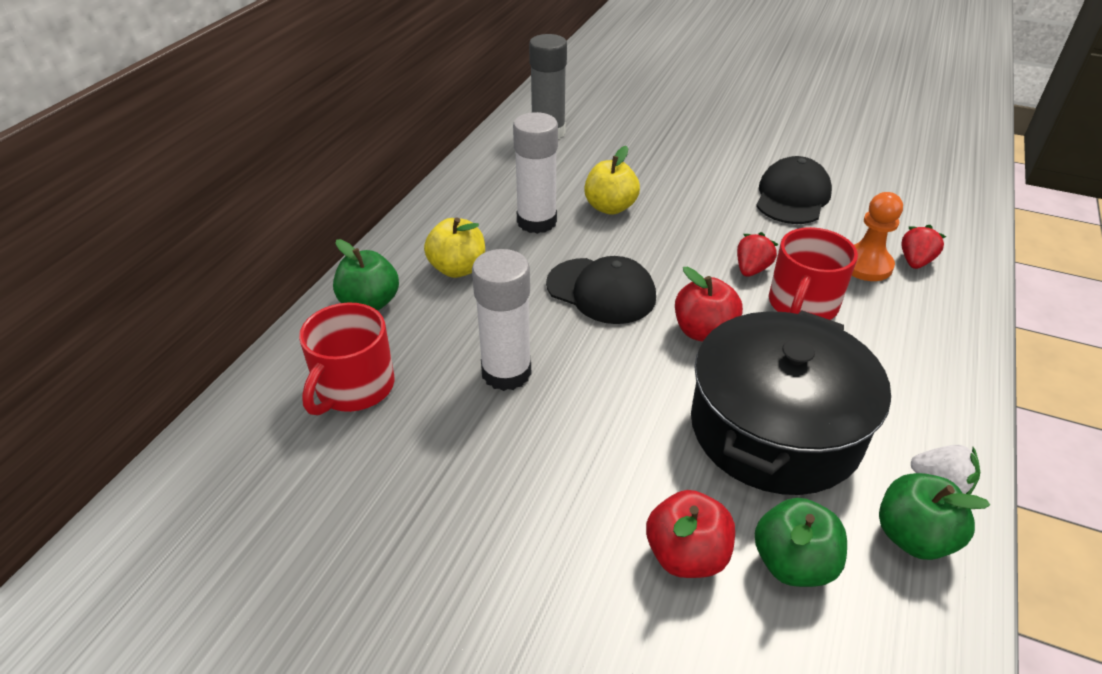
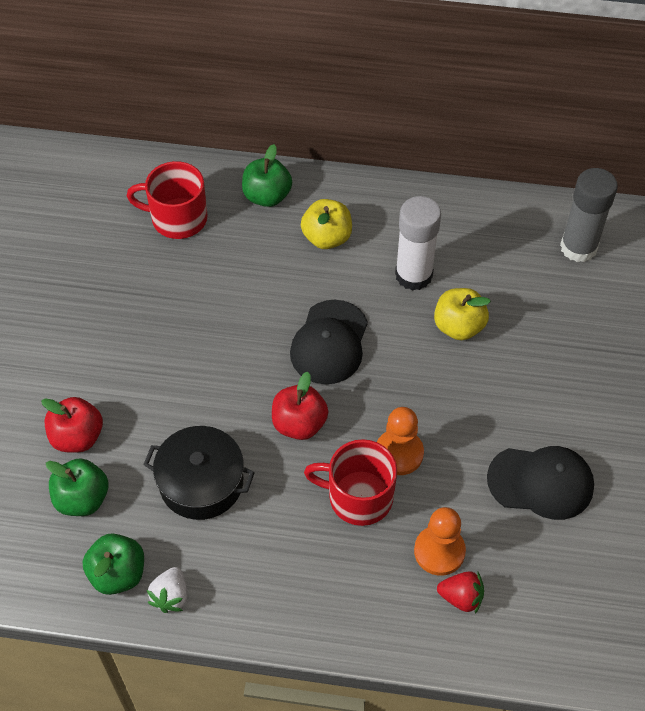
camera: 75 degrees right, 15 degrees up
(506, 372) = (215, 301): white glue stick -> none
(751, 269) = (399, 453): red strawberry -> orange pawn
(775, 428) = (201, 482): black pot -> black pot, size x0.64

